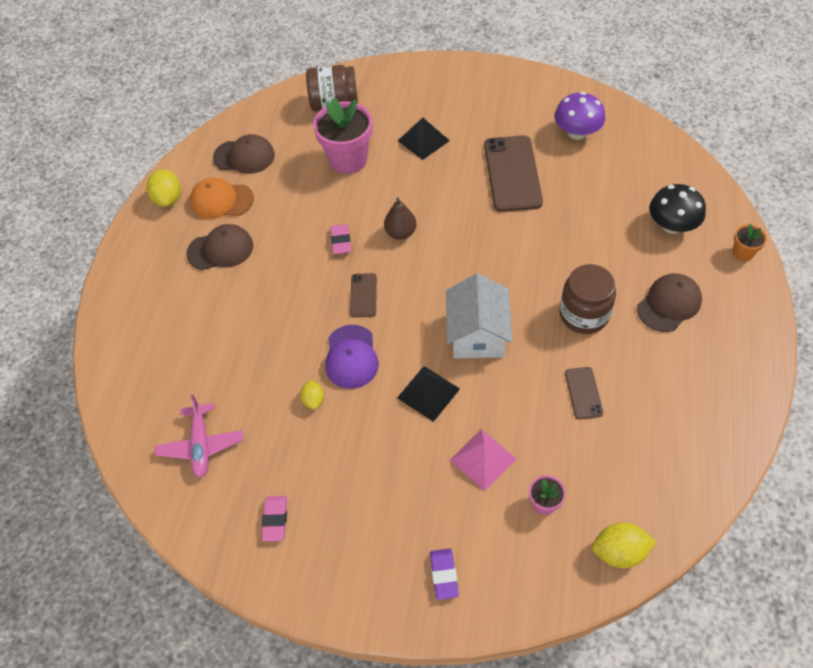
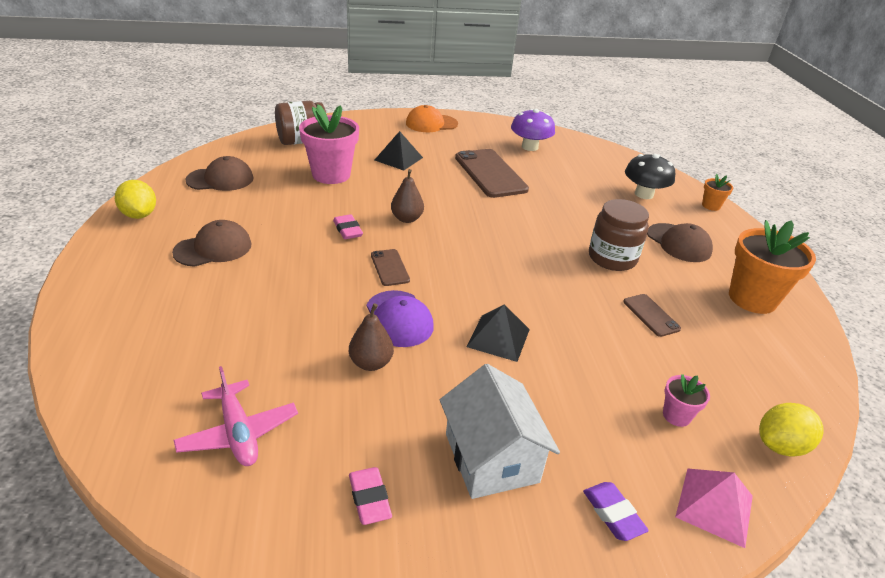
camera: 25 degrees left, 20 degrees down
(221, 200) = (204, 211): orange cap -> orange cap (431, 123)
(313, 400) = (371, 363): yellow lemon -> brown pear
(477, 334) = (522, 284): white house -> white house (491, 458)
(483, 459) = (588, 386): pink pyramid -> pink pyramid (714, 506)
(669, 304) = (679, 243): brown cap -> brown cap turned 120 degrees clockwise
(702, 391) = (752, 299): none -> orange flower pot

